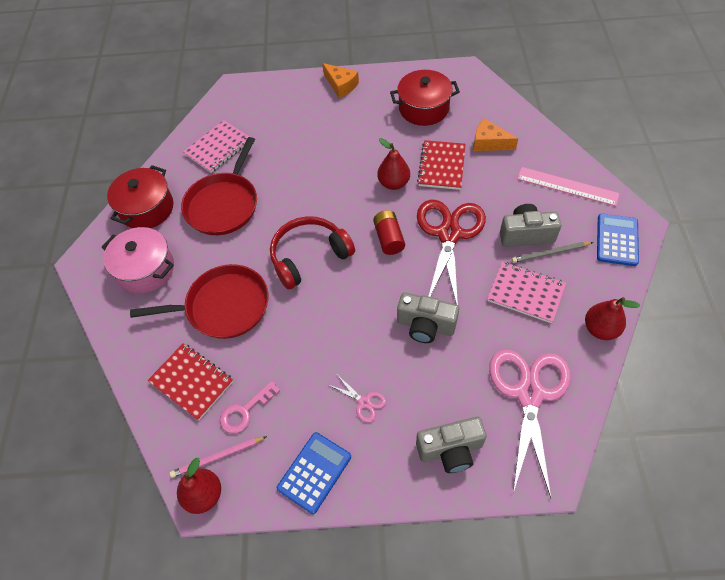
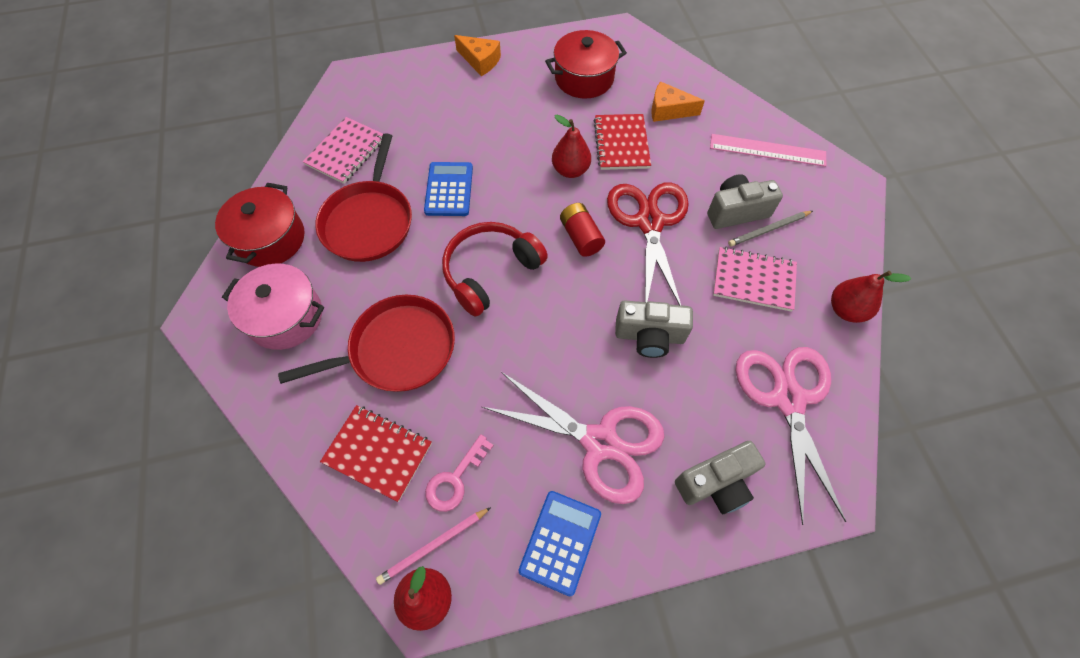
camera: 15 degrees left, 5 degrees up
(364, 402) = (600, 442): pink scissors -> pink scissors, size x2.42
(617, 240) = (837, 205): blue calculator -> blue calculator (449, 189)

